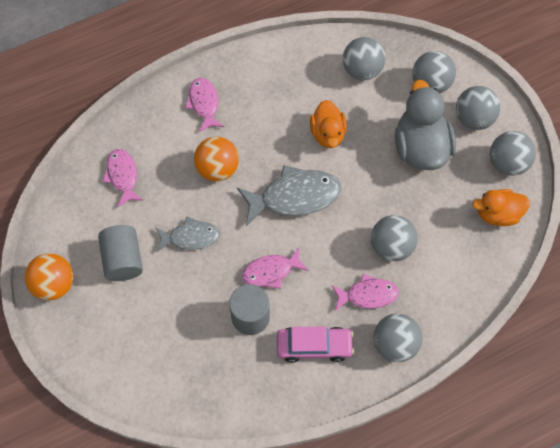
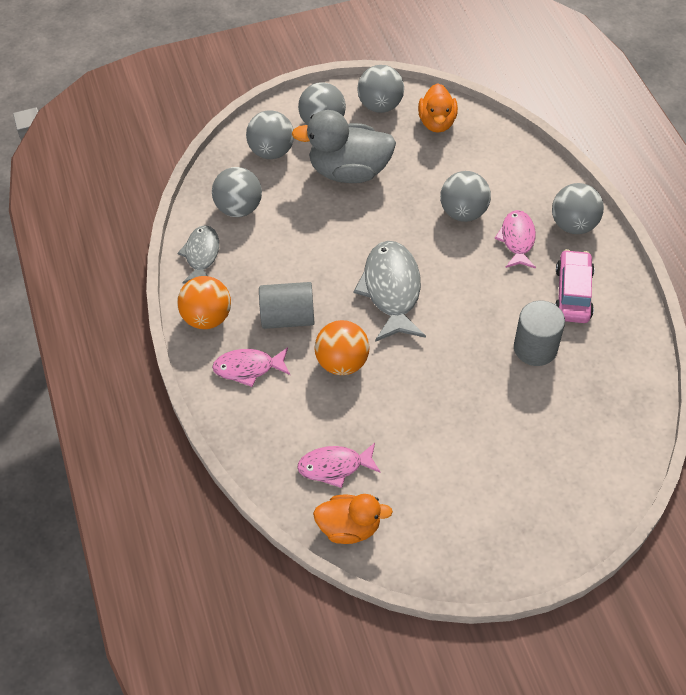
camera: 80 degrees left, 10 degrees down
(54, 284) = (477, 556): orange ball -> orange ball (207, 317)
(123, 259) = (451, 473): grey cylinder -> grey cylinder (288, 317)
(190, 237) = (429, 398): grey fish -> grey fish (201, 255)
(271, 271) = (482, 322): pink fish -> none
(328, 134) = (316, 250): orange duck -> orange duck (349, 527)

